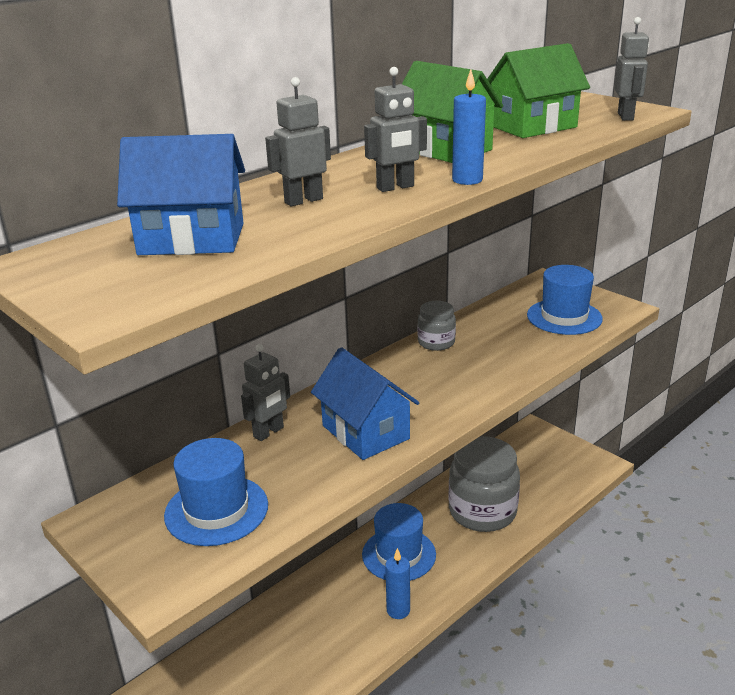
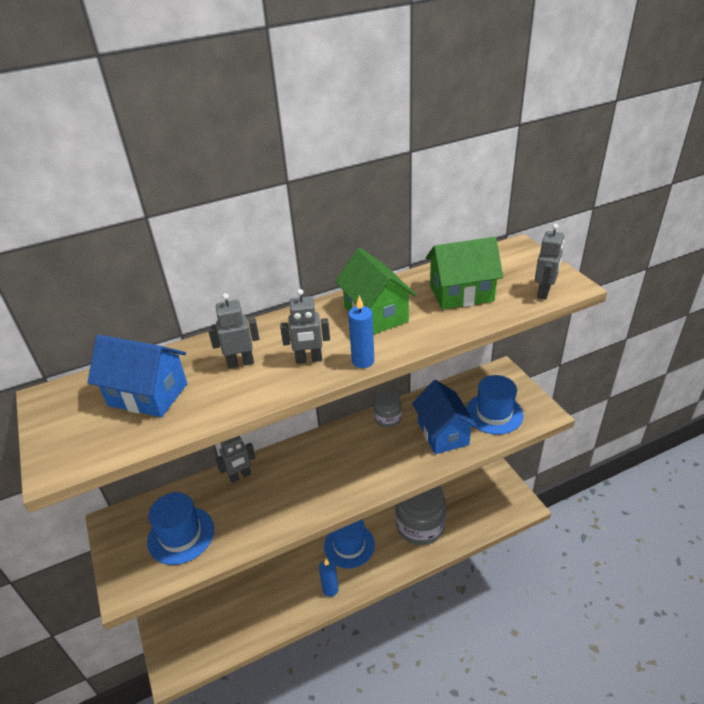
camera: 20 degrees right, 10 degrees up
(365, 432) = (299, 493): blue house -> blue house (442, 433)

